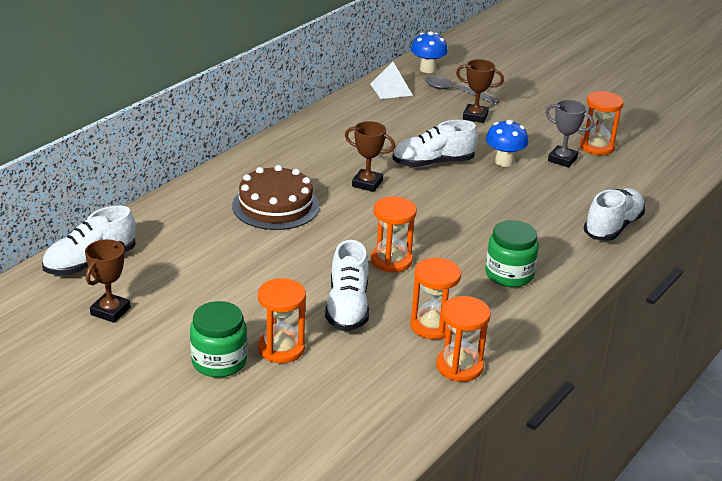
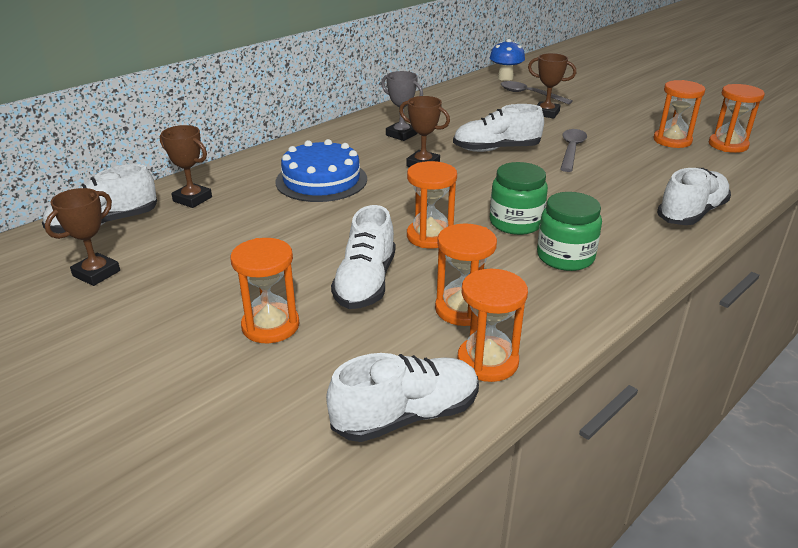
camera: 10 degrees right, 0 degrees up
(161, 232) = (192, 199): none -> brown trophy
(219, 361) = (190, 337): green jar -> green jar (515, 223)
(275, 206) = (321, 180): brown cake -> blue cake
(391, 89) = (467, 91): white pyramid -> none
(407, 410) = (406, 416): none -> white shoe
(504, 162) = (571, 150): blue mushroom -> grey spoon
(562, 159) = (634, 150): grey trophy -> grey trophy (401, 134)
(647, 150) = (728, 145): none -> orange hourglass

